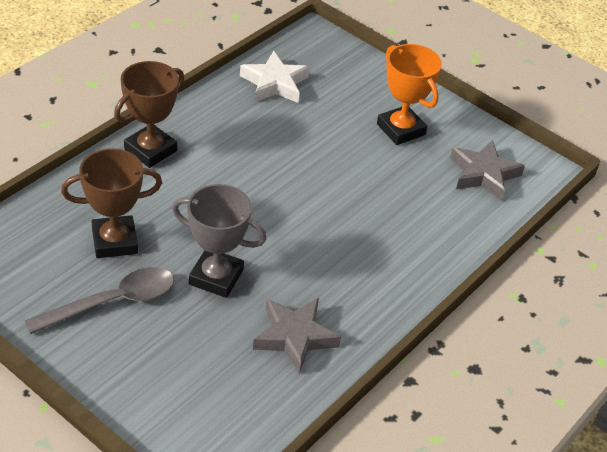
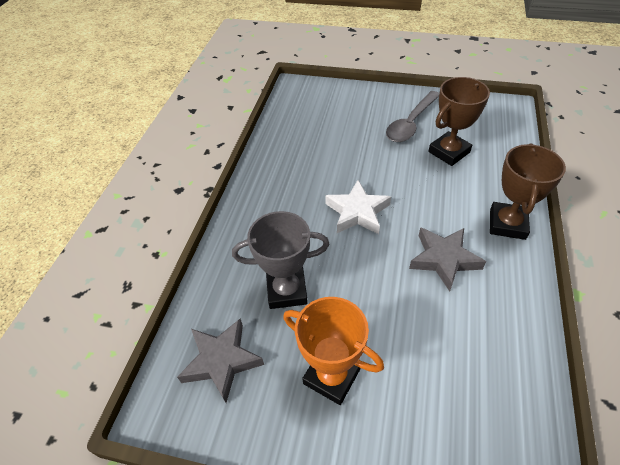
camera: 160 degrees right, 5 degrees up
(216, 277) = (370, 161): grey trophy -> grey trophy (287, 291)
(275, 83) = (497, 365): white star -> white star (357, 212)
(295, 337) = (297, 151): grey star -> grey star (443, 259)

